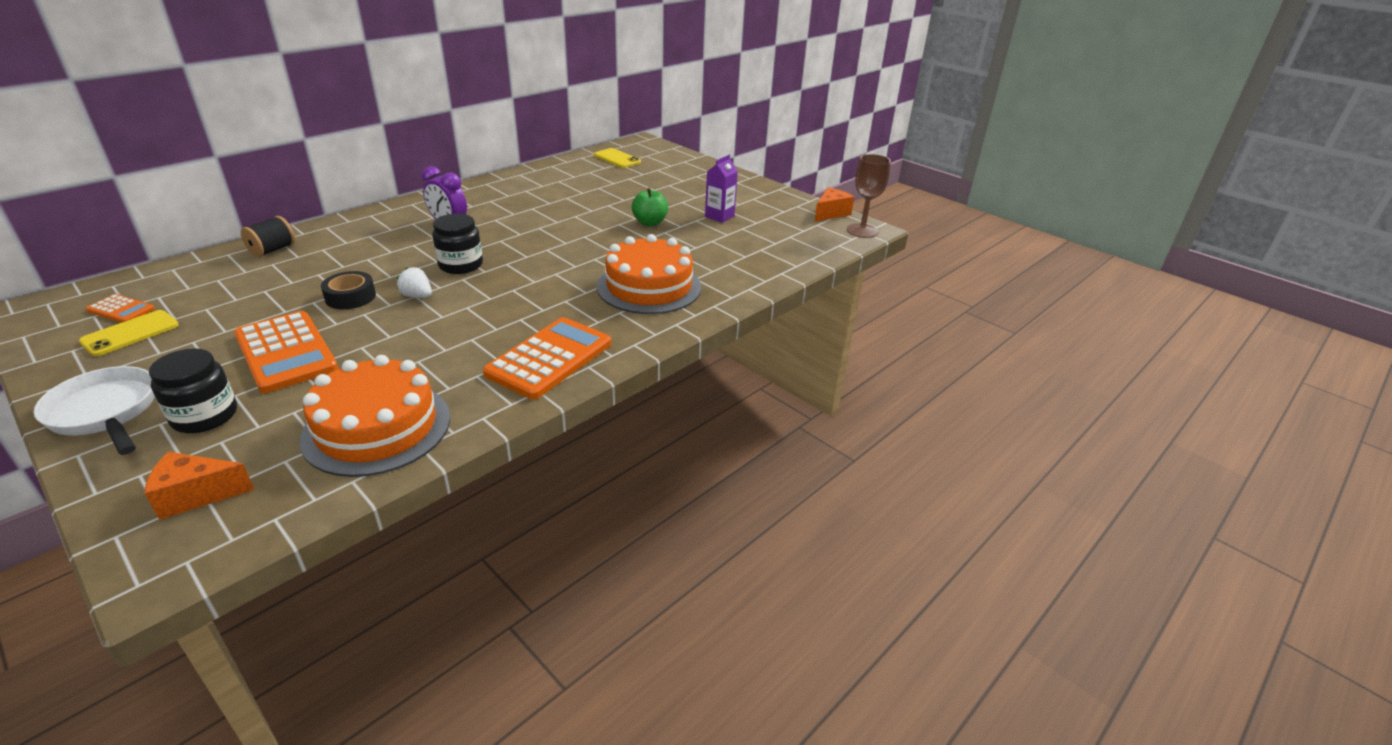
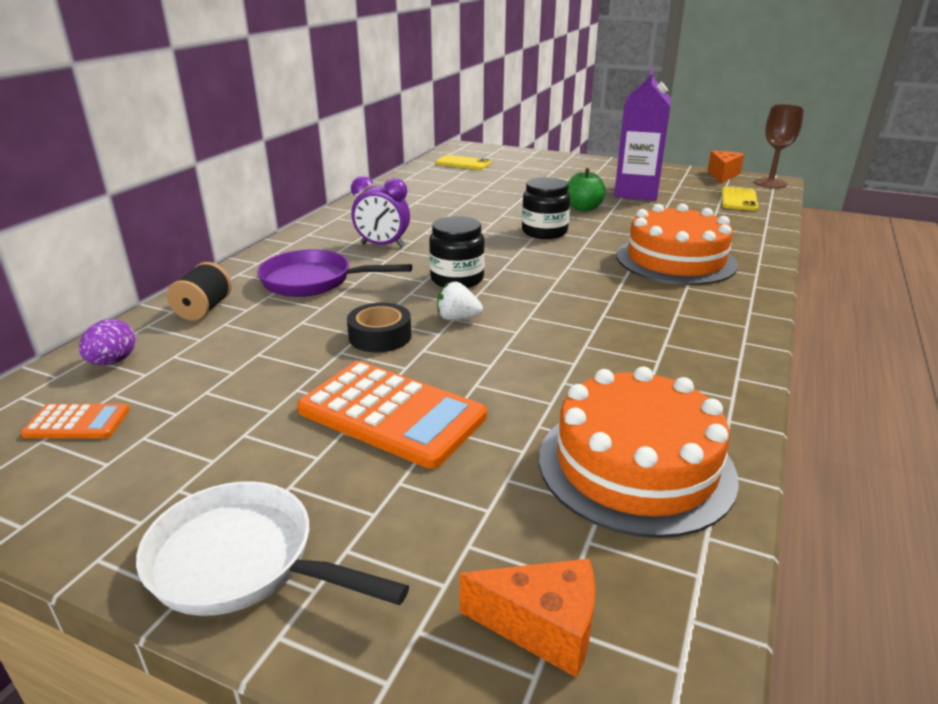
camera: 20 degrees left, 5 degrees down
(130, 333) = (134, 448): yellow phone -> yellow phone (739, 199)
(181, 275) = (113, 362): none -> purple egg
(196, 495) = (543, 628): orange cheese -> orange cheese turned 135 degrees counterclockwise
(205, 416) = (398, 520): black jar -> black jar (544, 232)
(364, 244) = (313, 281): none -> purple pan
(549, 358) = (695, 344): orange calculator -> none
(719, 216) = (636, 192): purple carton -> purple carton, size x1.78

